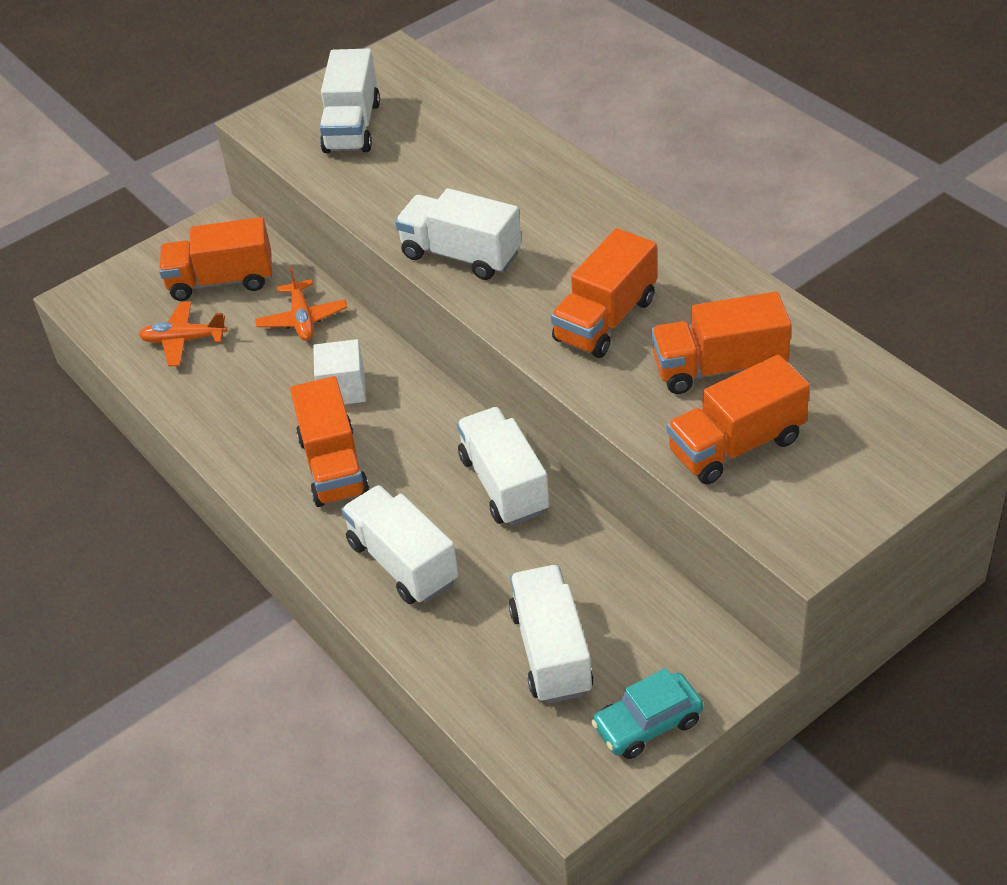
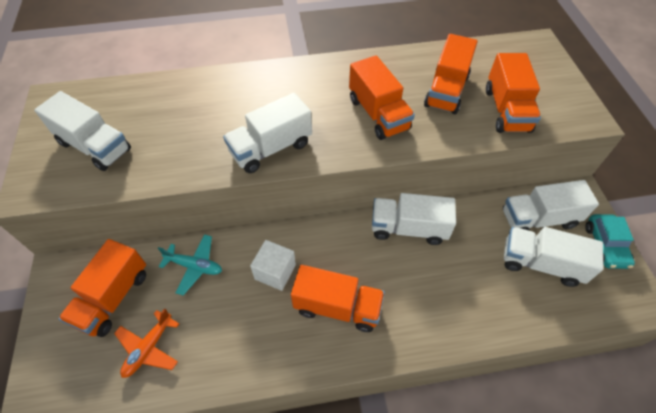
camera: 65 degrees left, 10 degrees up
(302, 319) = (194, 266): orange plane -> turquoise plane
(403, 562) = (440, 305): white truck -> white truck (538, 219)

